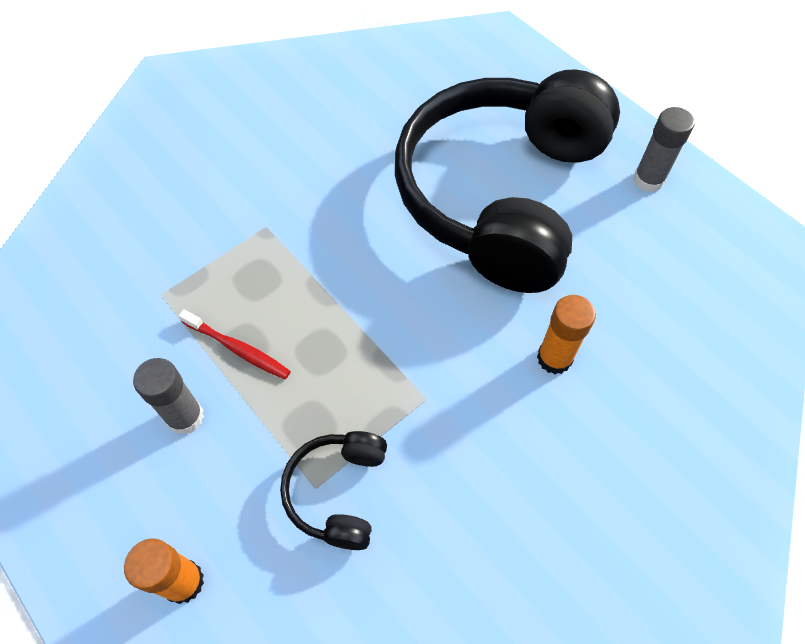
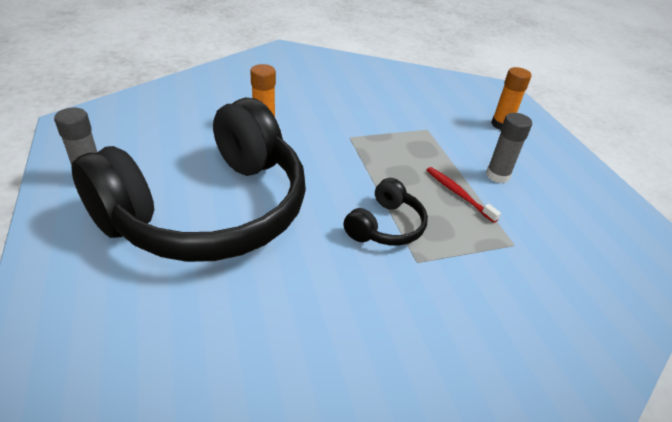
camera: 160 degrees left, 20 degrees down
(338, 492) = (416, 124): black headphones -> black headphones (385, 226)

